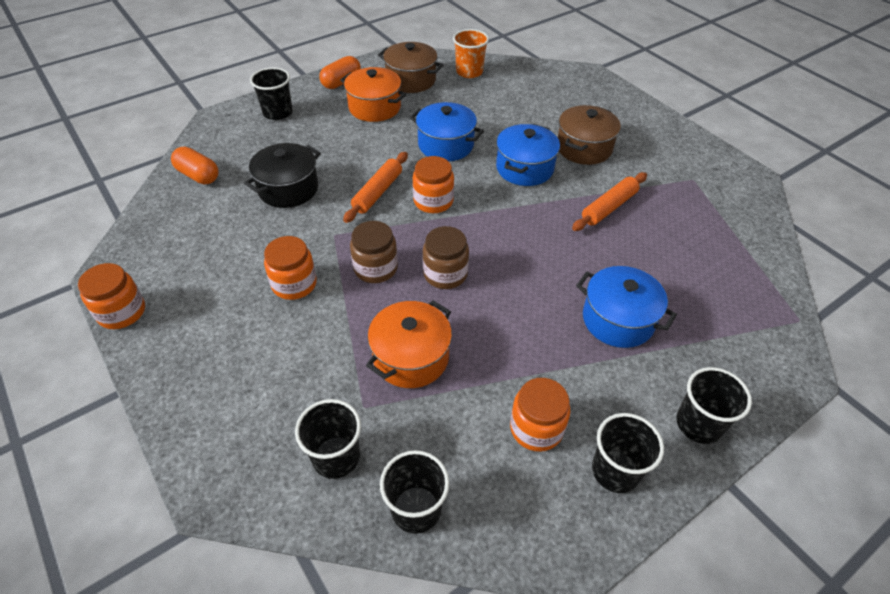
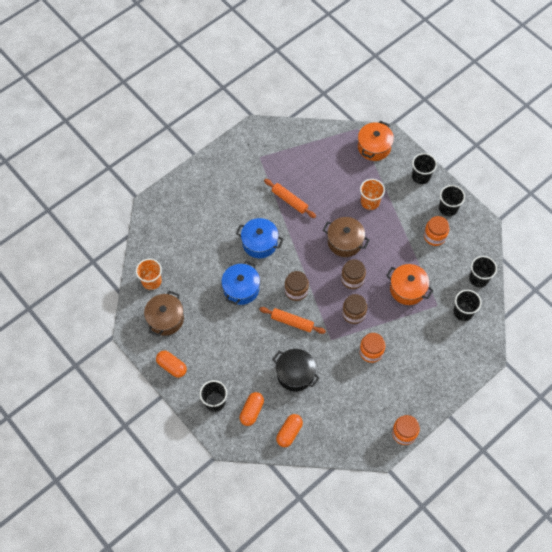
camera: 95 degrees left, 15 degrees up
(248, 143) = (252, 411): none -> orange capsule
(374, 107) = (203, 338): orange pot -> orange pot (374, 147)
(433, 201) = (296, 290): orange jar -> brown jar
(584, 148) = (236, 211): brown pot -> brown pot (345, 242)
(618, 320) = (370, 202): blue pot -> orange cup

